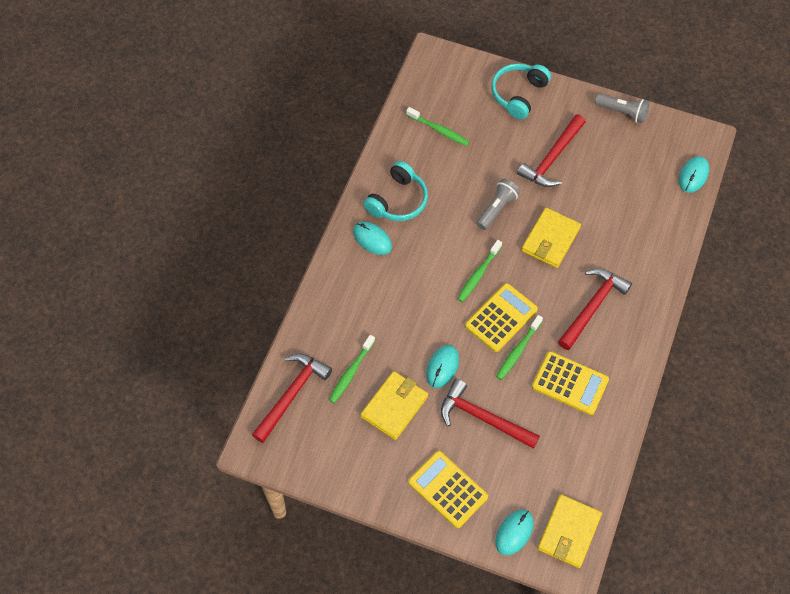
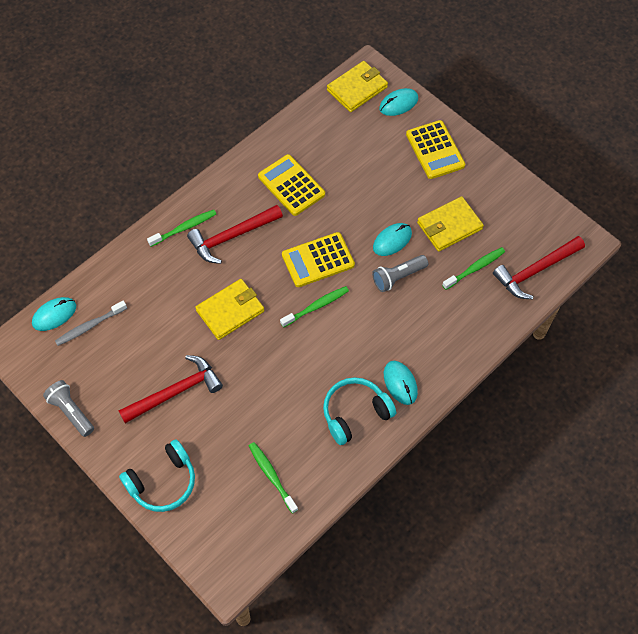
camera: 155 degrees left, 0 degrees up
(483, 418) = (379, 188): red hammer -> none
(497, 209) = (262, 362): grey flashlight -> grey flashlight (398, 277)
(518, 351) = (319, 227): green toothbrush -> green toothbrush (184, 228)
(657, 179) = (90, 326): none -> grey toothbrush

